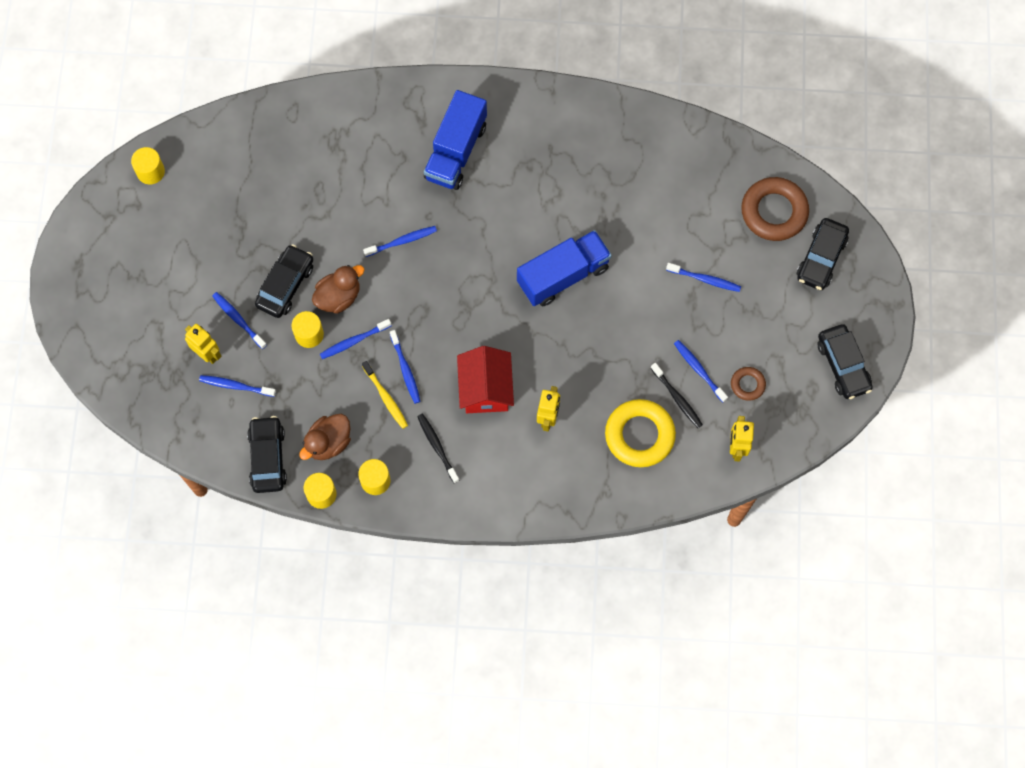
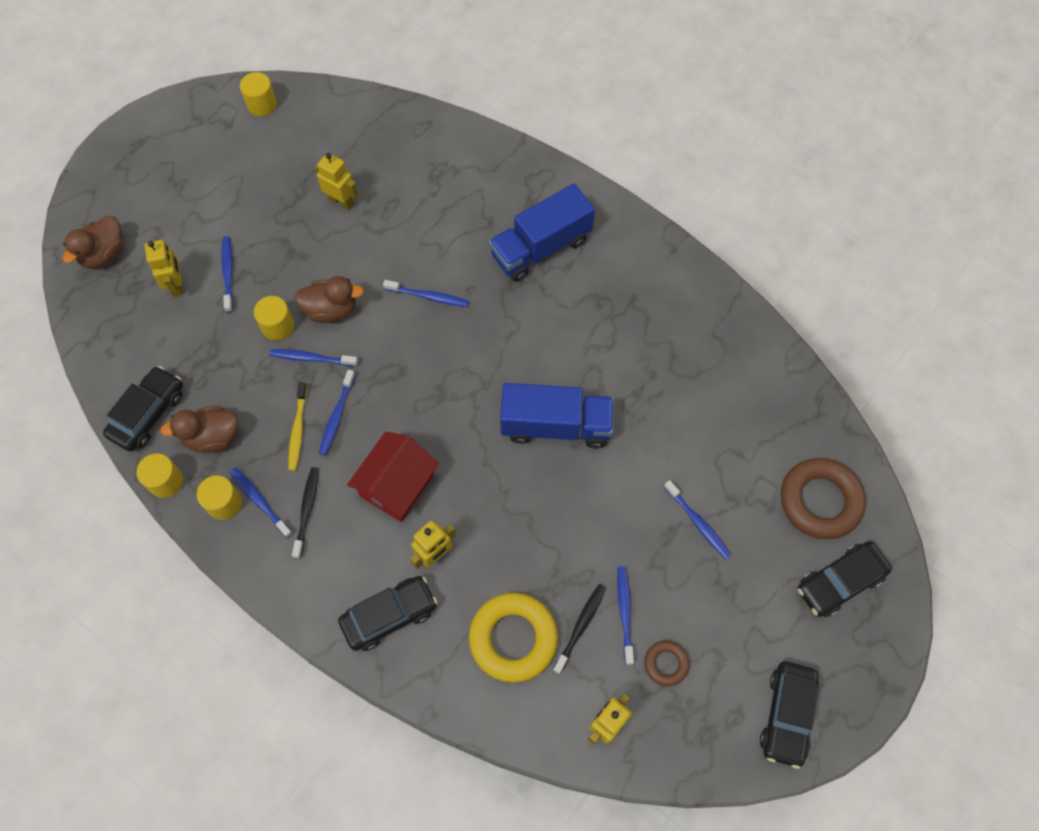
camera: 35 degrees right, 5 degrees down
(129, 367) = (104, 254): none -> brown duck
(236, 386) = (176, 329): blue toothbrush -> blue toothbrush (260, 501)
(279, 210) = (341, 201): none -> yellow robot
(285, 285) = (293, 269): black car -> black car (389, 615)
(677, 398) = (580, 626): black toothbrush -> black toothbrush turned 150 degrees counterclockwise

